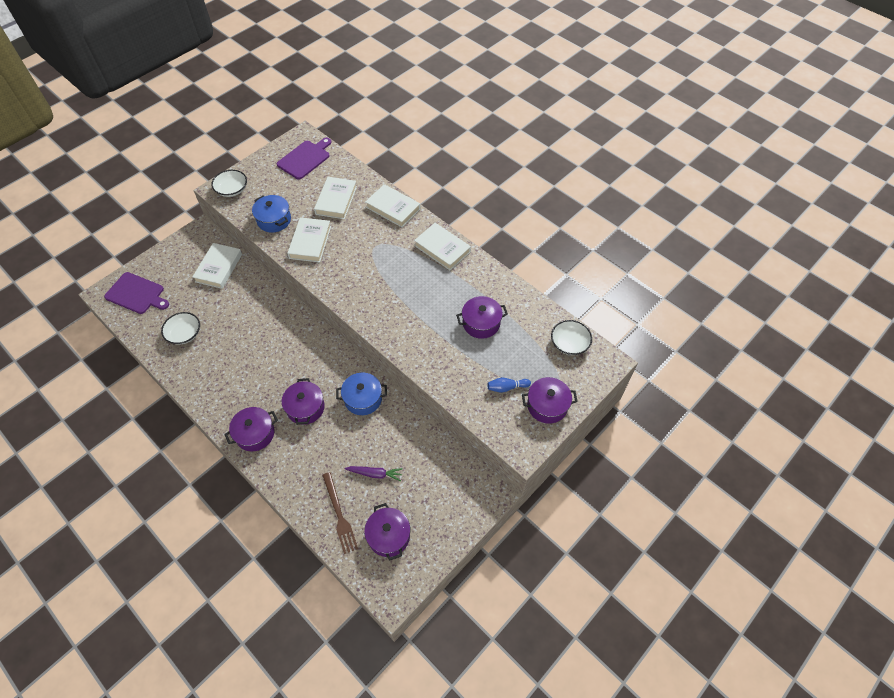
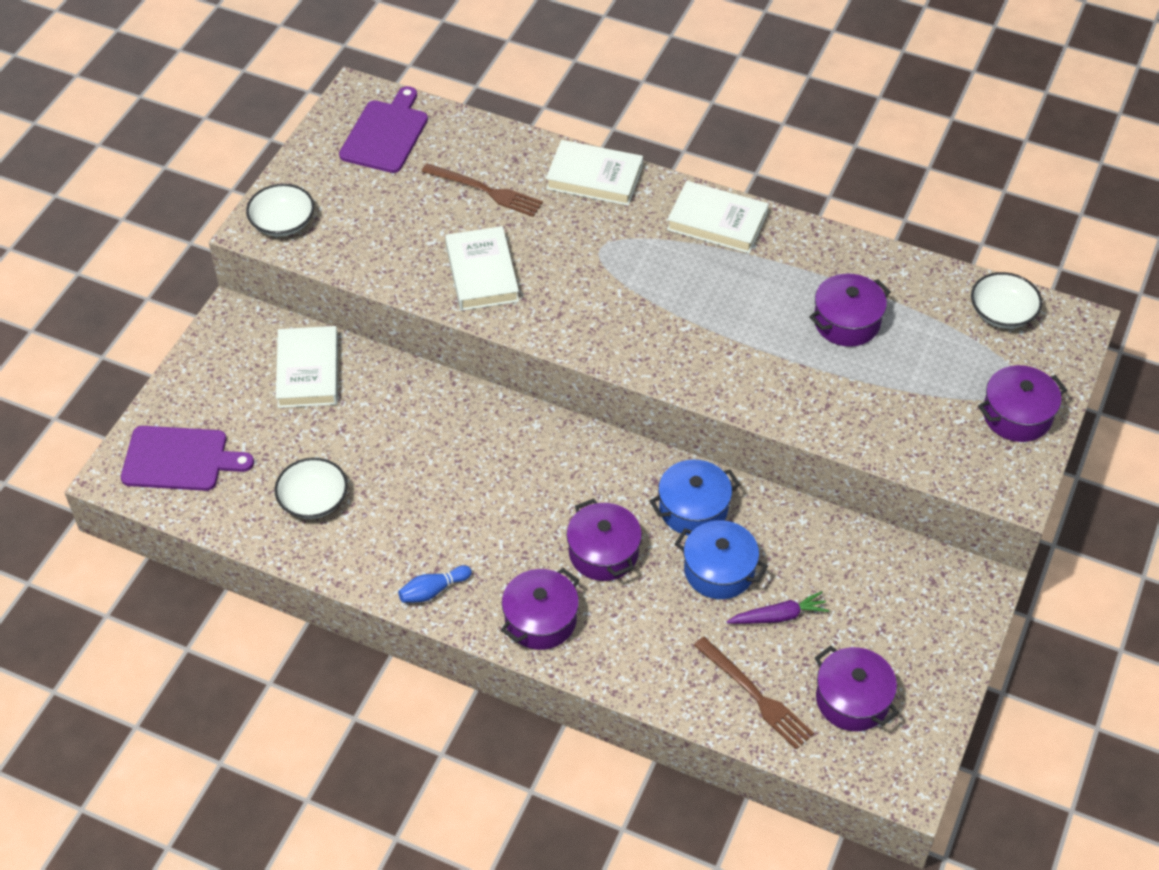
camera: 20 degrees left, 5 degrees down
(274, 220) = (394, 254): blue pot -> blue pot (719, 570)
(336, 200) = (486, 191): white book -> brown fork
(506, 387) = (940, 407): blue bowling pin -> blue bowling pin (433, 590)

